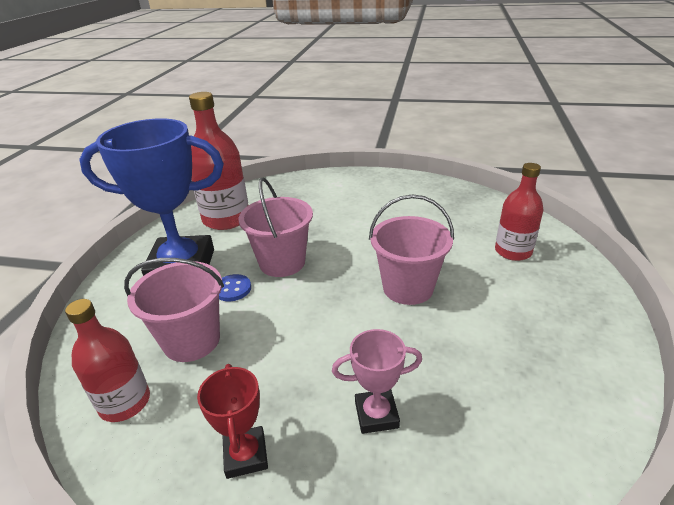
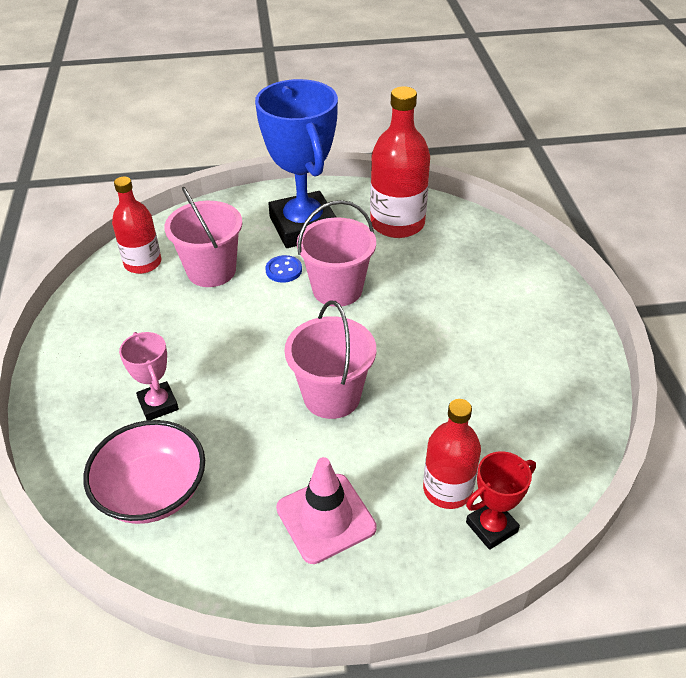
camera: 70 degrees right, 10 degrees up
(245, 455) = (109, 340): red trophy -> red trophy (491, 527)
(502, 435) = (152, 491): none -> pink bowl
(538, 314) = (326, 518): none -> pink traffic cone

